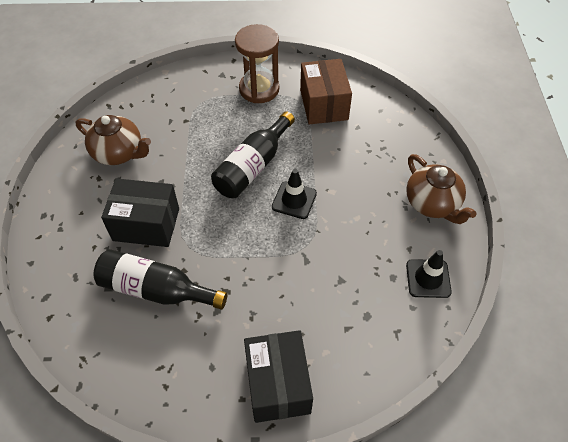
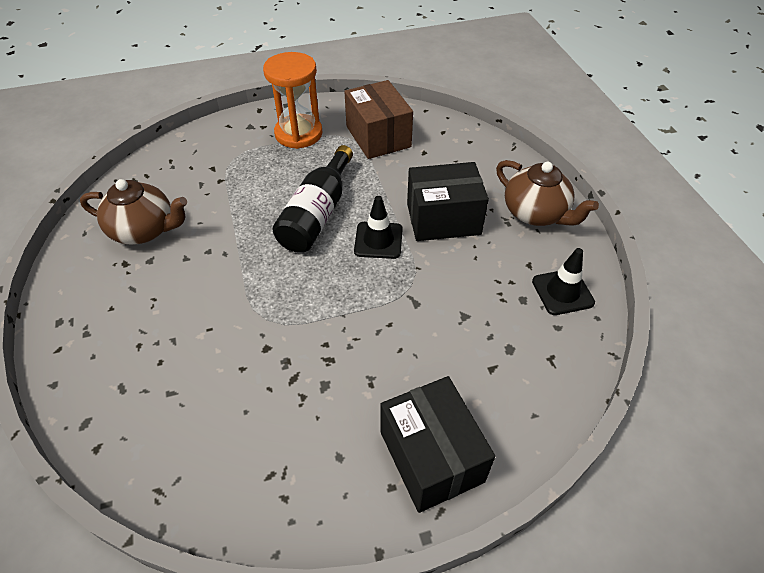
camera: 15 degrees left, 5 degrees down
(146, 224) = (202, 304): black box -> black box (443, 219)
(156, 289) = (237, 378): black bottle -> none
(259, 89) = (298, 134): brown hourglass -> orange hourglass

